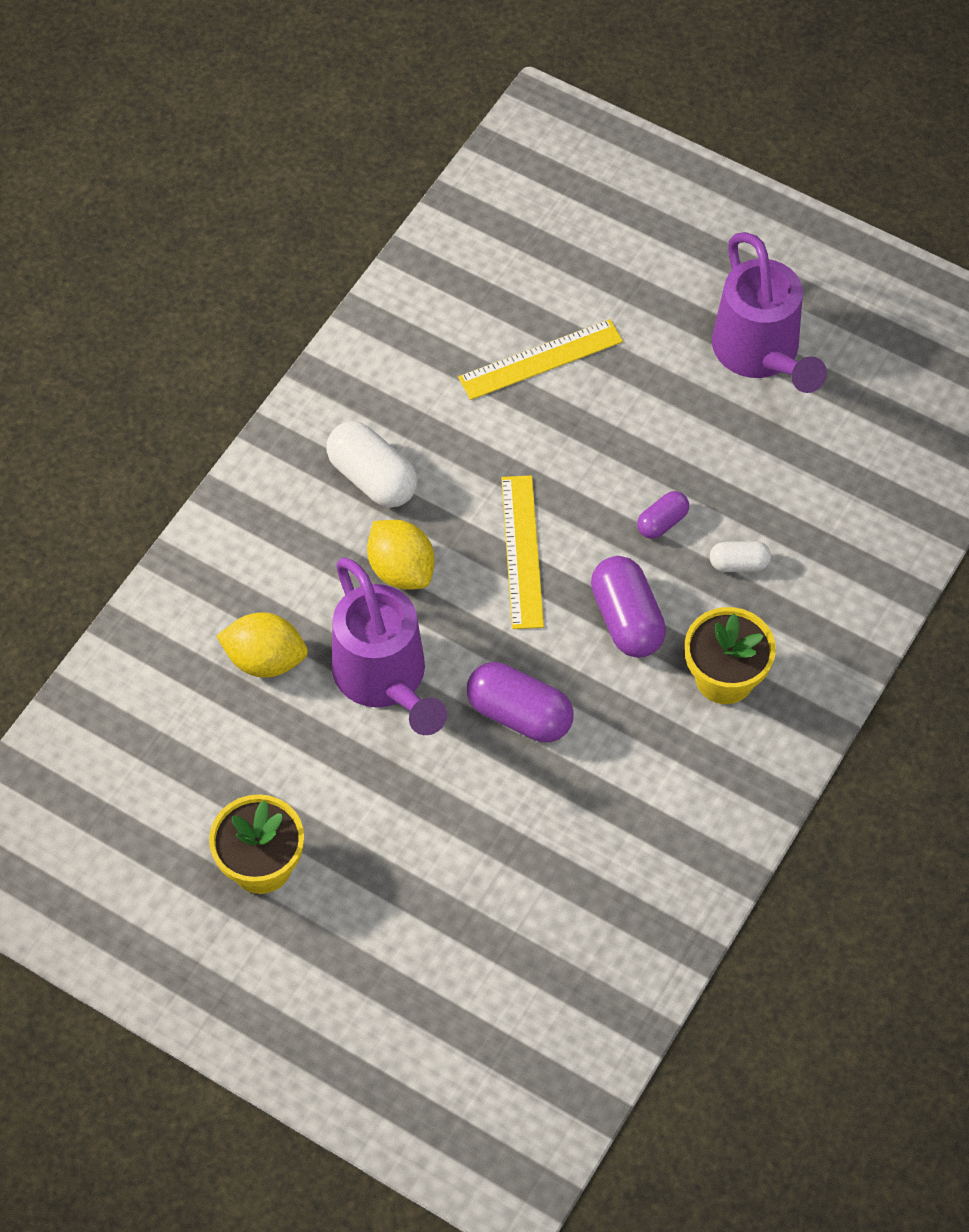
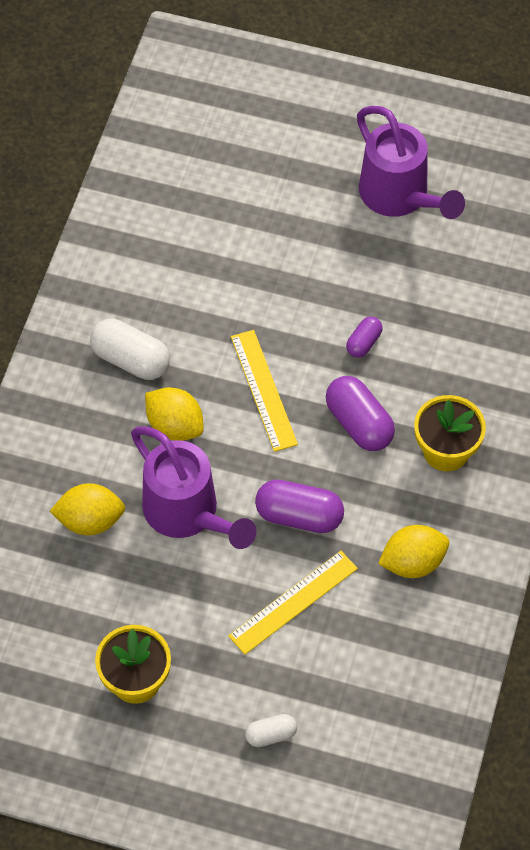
camera: 15 degrees left, 0 degrees up
(540, 359) = (233, 238): yellow ruler -> yellow ruler (293, 602)
(642, 805) = (413, 562): none -> yellow lemon
(738, 564) = (431, 361): white capsule -> white capsule (271, 735)

